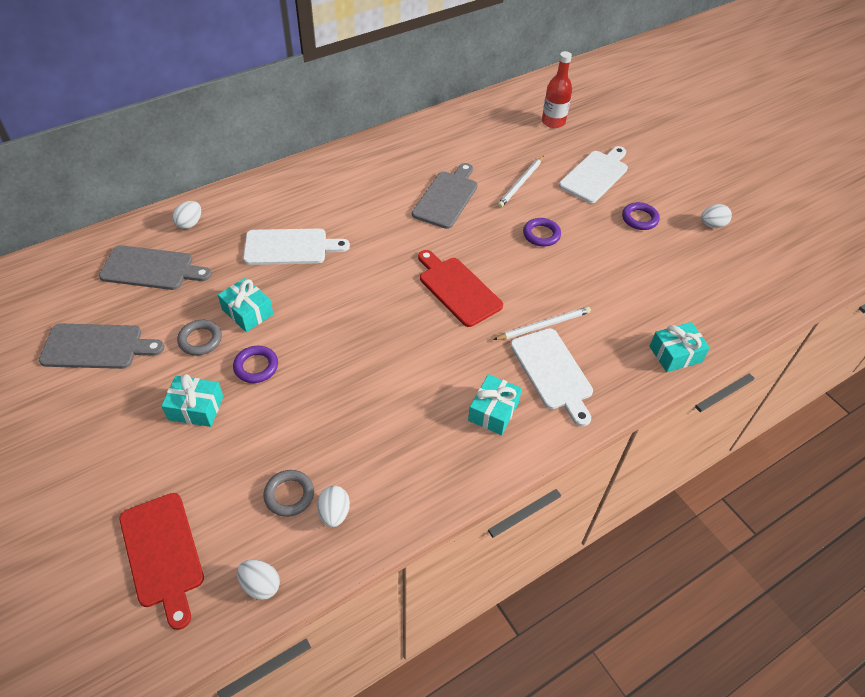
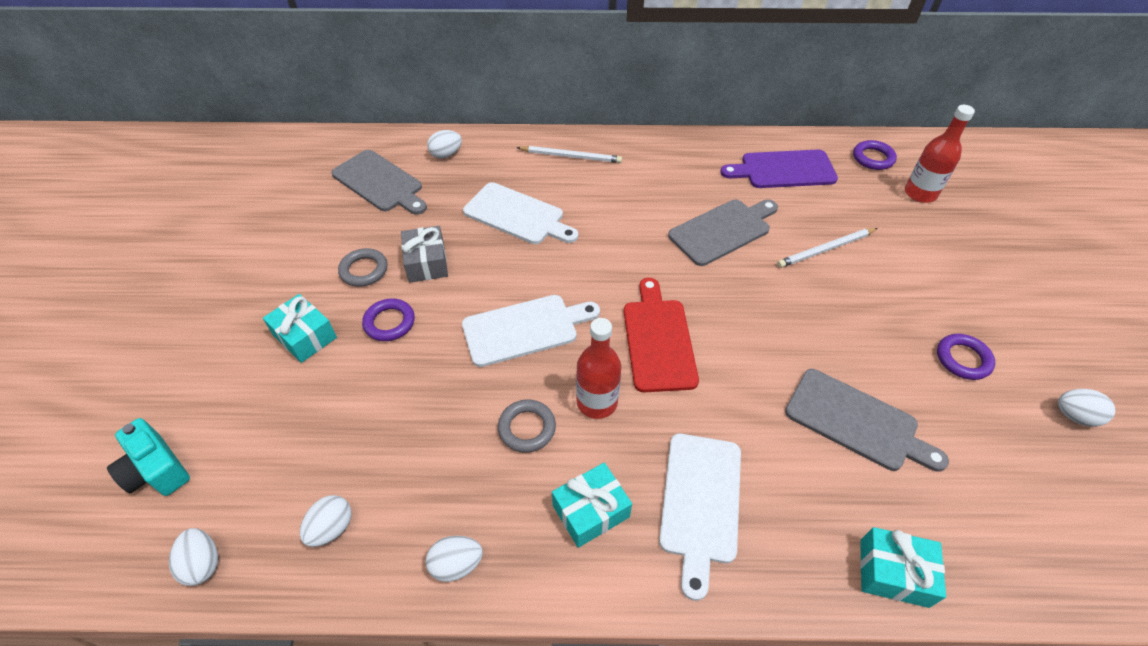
camera: 35 degrees right, 0 degrees up
(97, 347) = (278, 235): grey cutting board -> grey cutting board (856, 422)
(162, 553) = (156, 470): red cutting board -> turquoise camera
(247, 312) = (426, 263): turquoise gift -> grey gift
(289, 495) = (308, 479): grey ring -> grey ring (527, 428)
(435, 486) = (456, 564): none -> white egg
(448, 346) = (597, 402): none -> red bottle
(457, 138) = (783, 170): none -> purple cutting board
(541, 234) = (809, 321): purple ring -> purple ring (873, 158)
(544, 325) = (732, 436): white pencil -> white pencil (571, 156)
(595, 175) = (935, 278): white cutting board -> white cutting board (525, 329)

